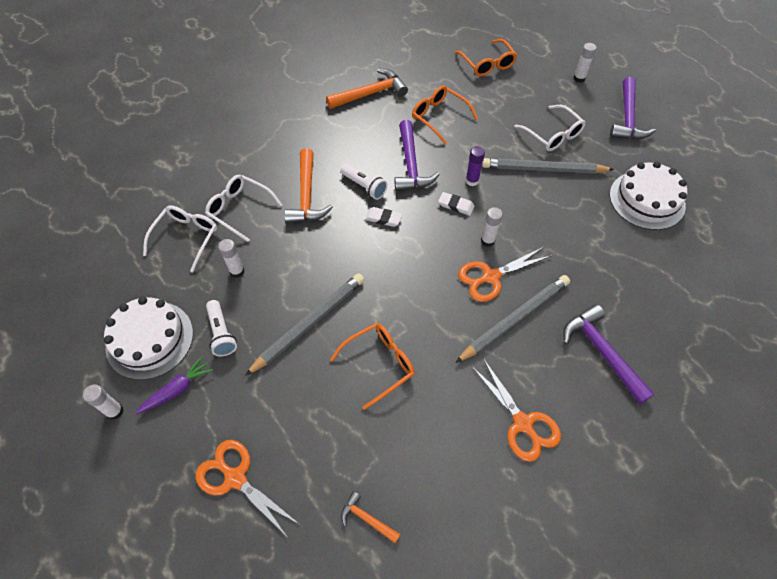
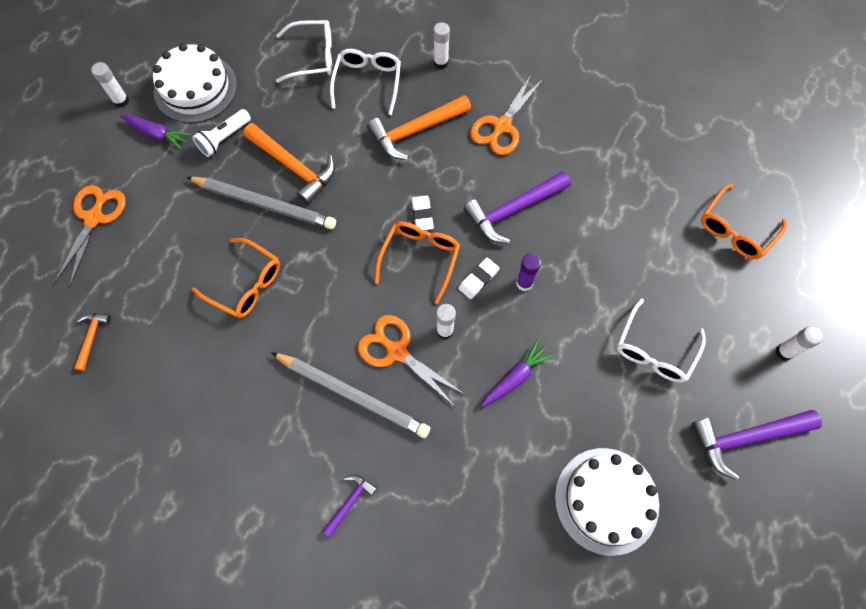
camera: 65 degrees right, 10 degrees up
(237, 271) = (295, 117): white glue stick -> white glue stick (441, 62)
(364, 186) = (456, 178): white flashlight -> none
(370, 93) = (599, 124): orange hammer -> orange hammer (294, 167)
(439, 117) = (605, 210): orange glasses -> orange glasses (420, 258)
(456, 205) = (478, 279): white eraser -> white eraser turned 45 degrees clockwise
(523, 423) = (232, 443): orange scissors -> orange scissors (502, 126)
(541, 213) = (515, 377): none -> purple carrot
(543, 169) = (588, 357): grey pencil -> none
(601, 352) = (350, 502): purple hammer -> purple hammer, size x0.52

